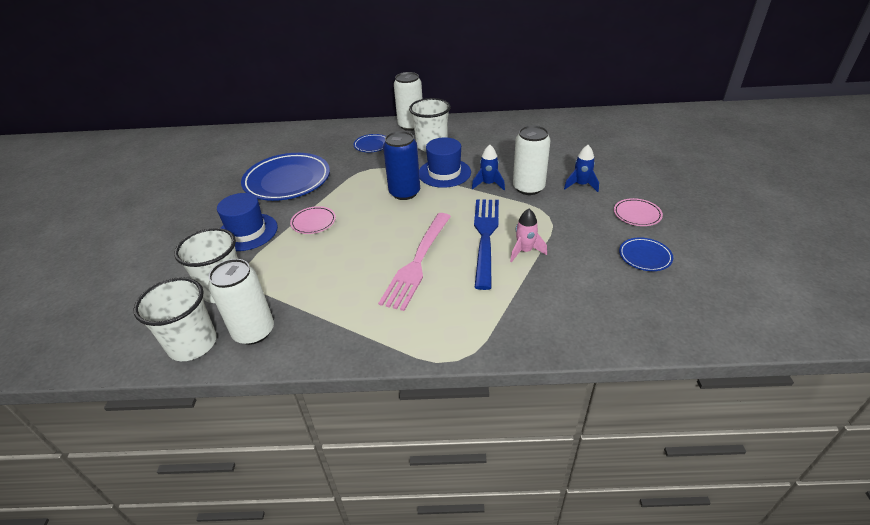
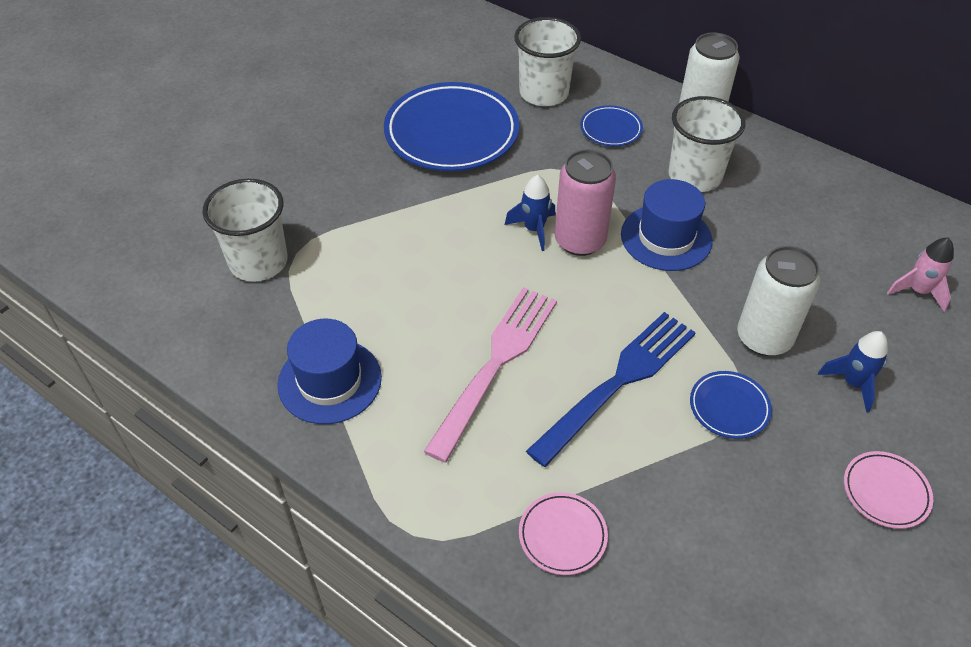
camera: 35 degrees right, 10 degrees up
(193, 344) = (178, 316): white cup -> white cup (544, 93)
(247, 232) = (344, 191): blue hat -> blue hat (330, 381)
(254, 331) = (244, 340): white can -> none
(313, 222) = (427, 221): pink plate -> pink plate (562, 535)
(404, 193) = (580, 240): blue can -> pink can
(417, 262) = (495, 364): pink fork -> pink fork turned 150 degrees clockwise
(488, 184) = (710, 295): blue rocket -> blue rocket (534, 229)
(525, 251) = (648, 441): pink rocket -> pink rocket (918, 291)
(645, 256) = (815, 568): blue plate -> blue plate (729, 407)

